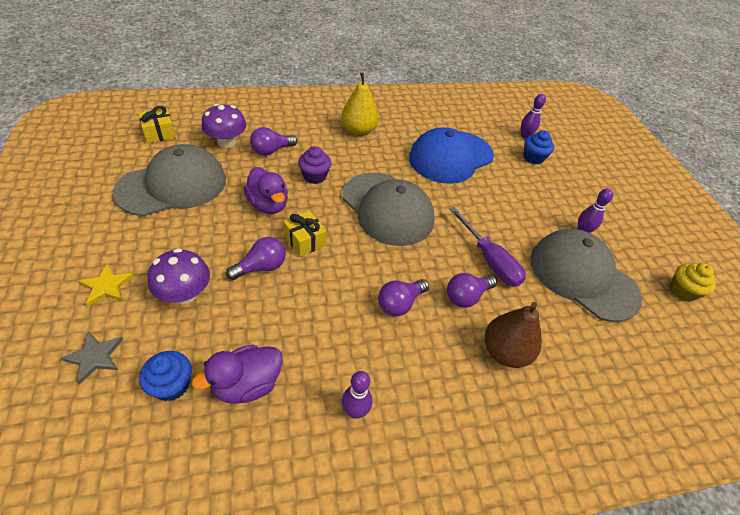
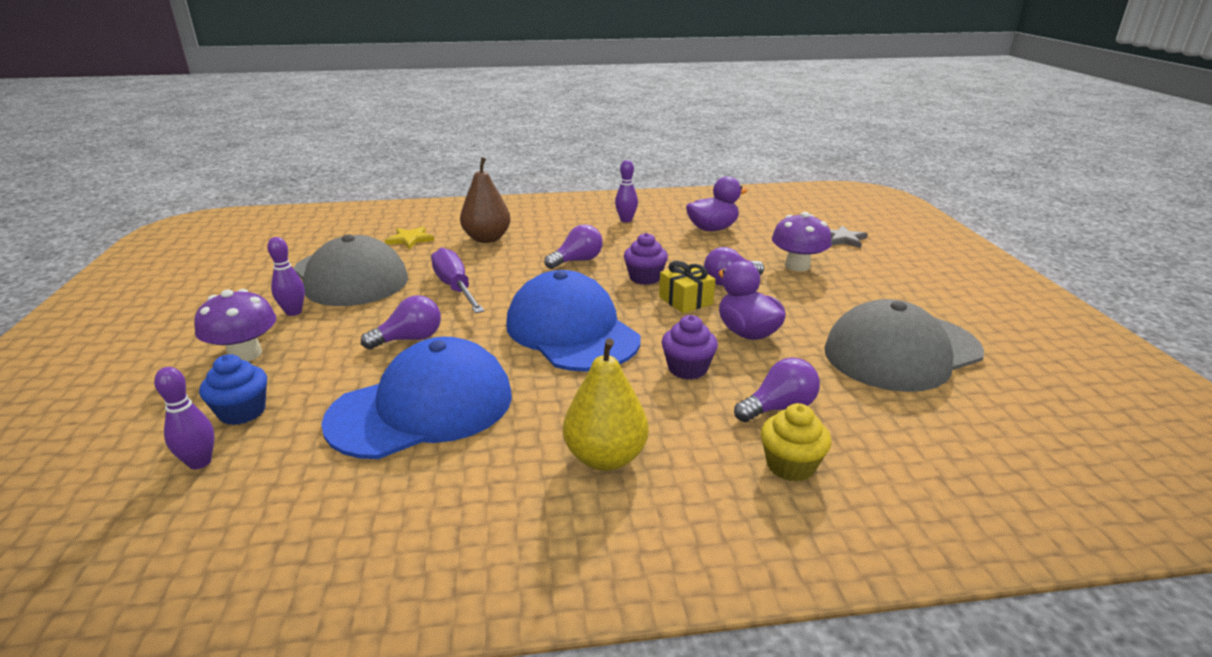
camera: 170 degrees left, 20 degrees down
(107, 286) = (878, 270): yellow star -> yellow star (410, 239)
(159, 133) = (1015, 433): yellow gift -> none
(172, 385) = (770, 229): blue cupcake -> none
(227, 142) = (872, 421): purple mushroom -> purple mushroom (245, 354)
(336, 273) = (645, 278): none -> purple cupcake
(387, 208) = (572, 331): grey cap -> blue cap
(466, 296) = (503, 265): purple light bulb -> purple light bulb (409, 339)
(682, 291) = (240, 268): yellow cupcake -> yellow cupcake (790, 465)

